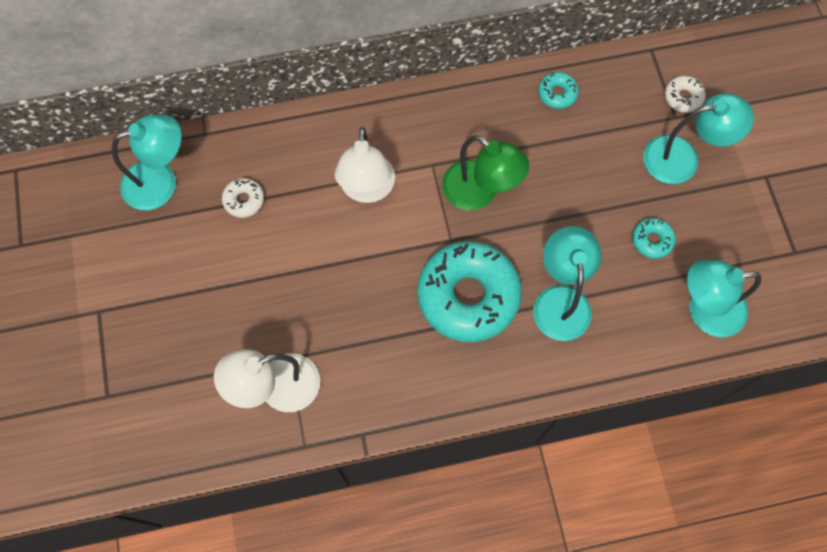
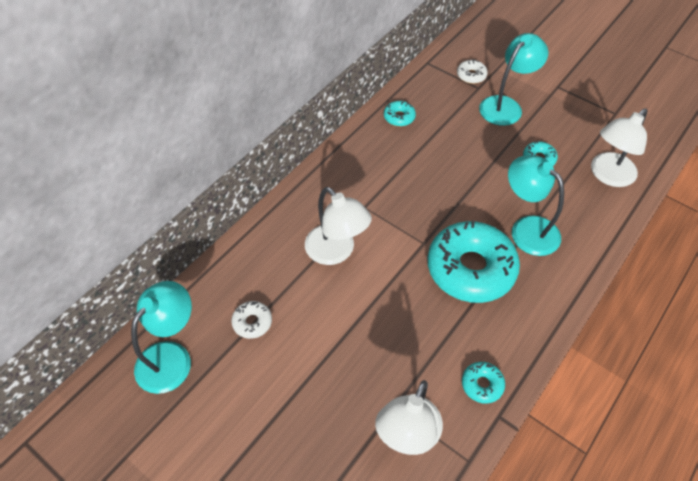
camera: 40 degrees left, 15 degrees down
(374, 399) = (482, 384): none -> turquoise donut
(480, 192) = (412, 202): green lamp -> none
(704, 310) = (608, 175): turquoise lamp -> white lamp

